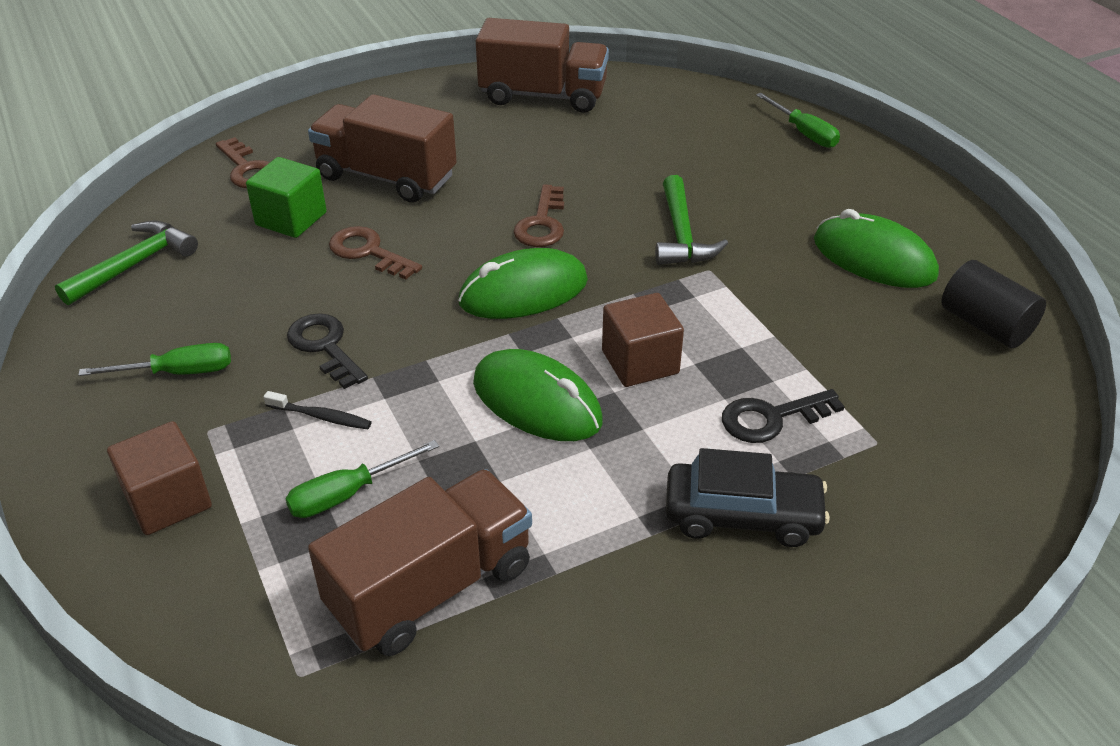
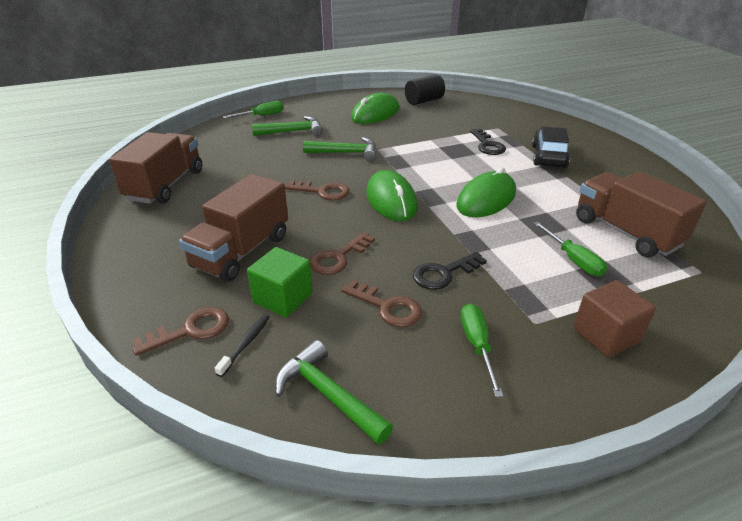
camera: 85 degrees left, 5 degrees down
(261, 298) = (387, 307): none -> brown key
(321, 417) = (512, 272): black toothbrush -> black toothbrush (246, 344)
(640, 362) = (452, 171): brown cube -> none
(750, 172) = (292, 131): none -> green hammer

